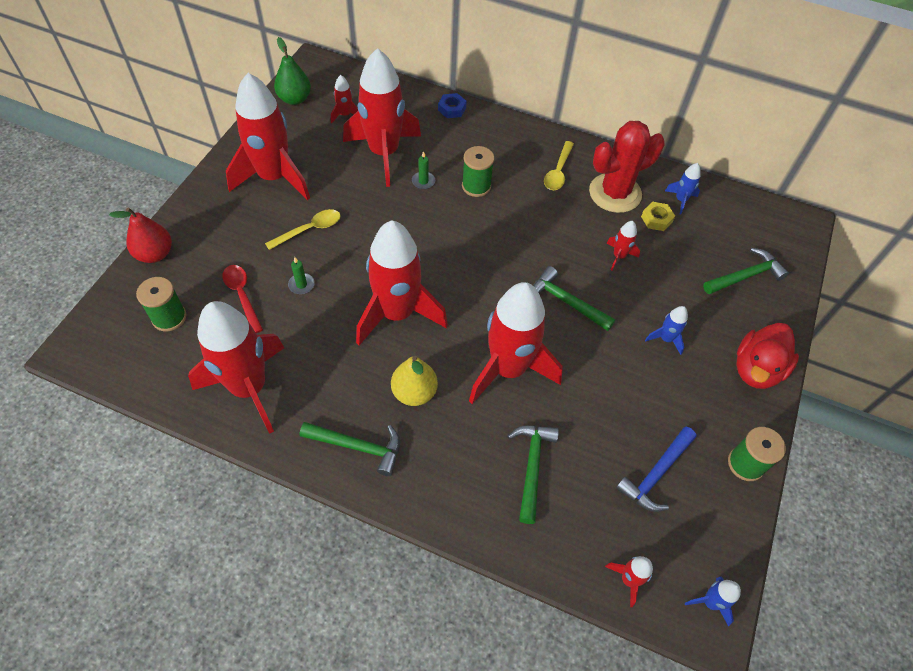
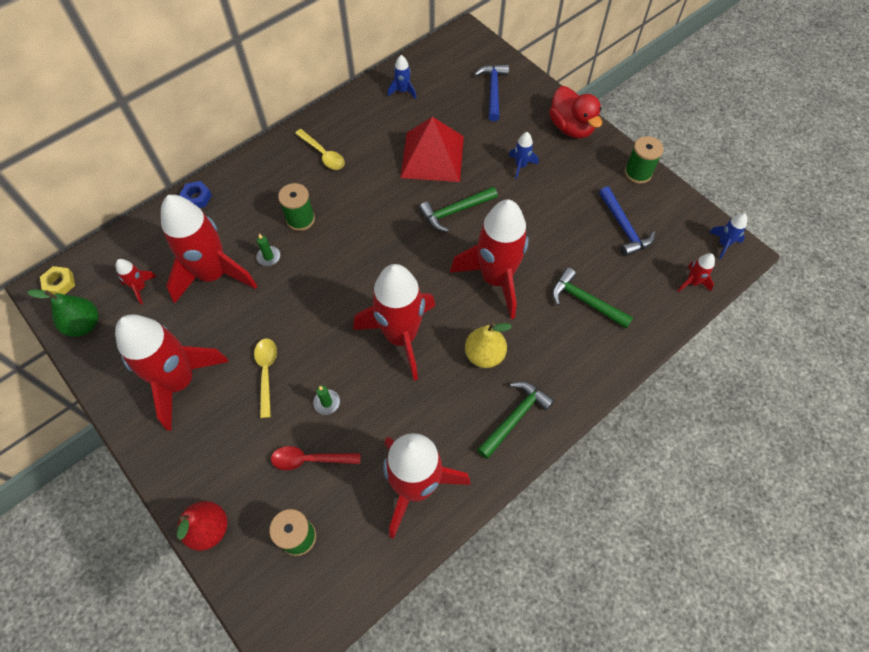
camera: 60 degrees left, 5 degrees up
(615, 193) = (370, 128): red cactus -> none
(619, 256) = (432, 156): red rocket -> red pyramid
(656, 219) = (411, 115): yellow nut -> yellow nut (60, 283)
(745, 276) = (493, 91): green hammer -> blue hammer

